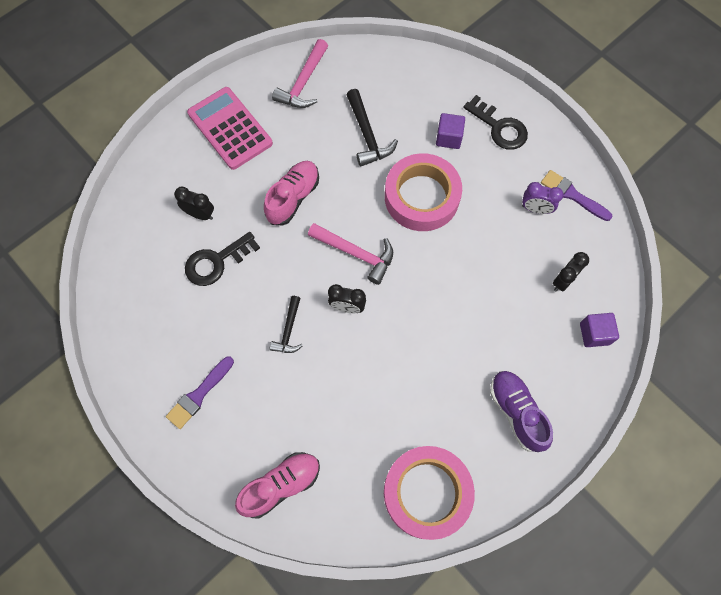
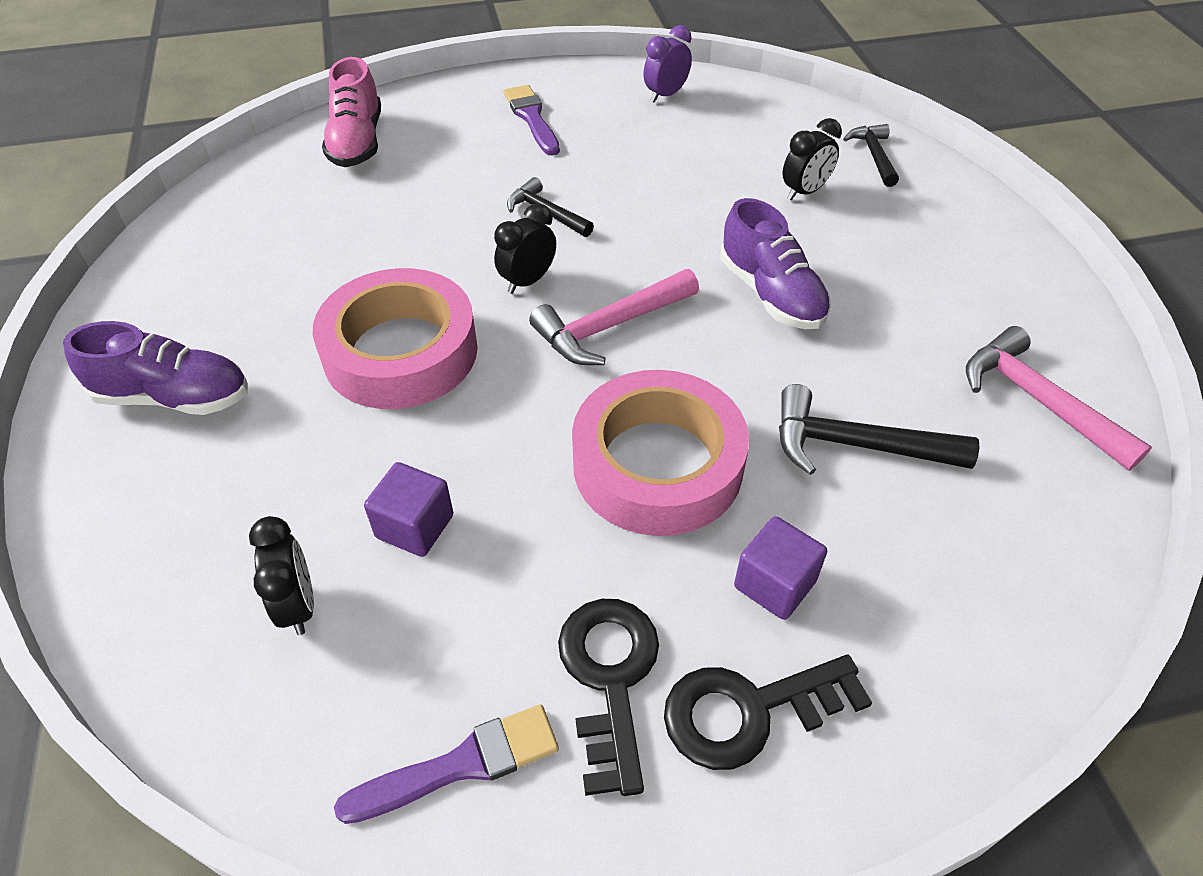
camera: 120 degrees right, 20 degrees down
(146, 194) = (874, 156): none -> black hammer
(216, 262) = (710, 183): black key -> black key (610, 678)
(230, 128) = (962, 270): pink calculator -> none
(293, 198) = (771, 294): pink shoe -> purple shoe
(427, 493) = (198, 252): pink tape -> pink tape (401, 351)
(535, 209) = (487, 655): purple clock -> purple clock (666, 95)
(594, 334) = (156, 593): purple cube -> purple cube (415, 526)

